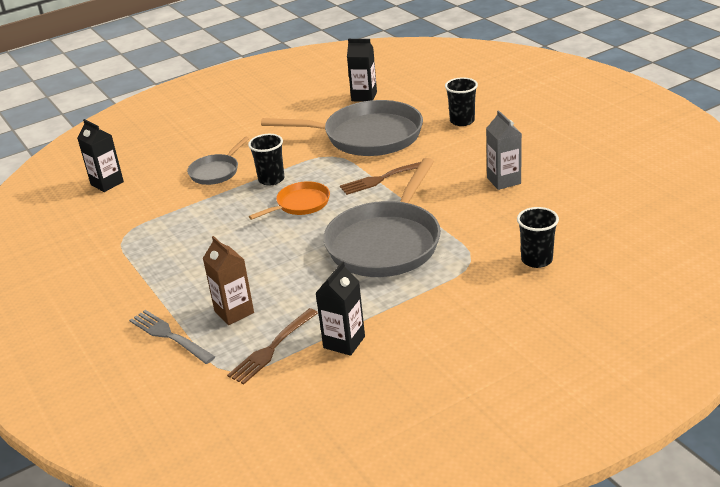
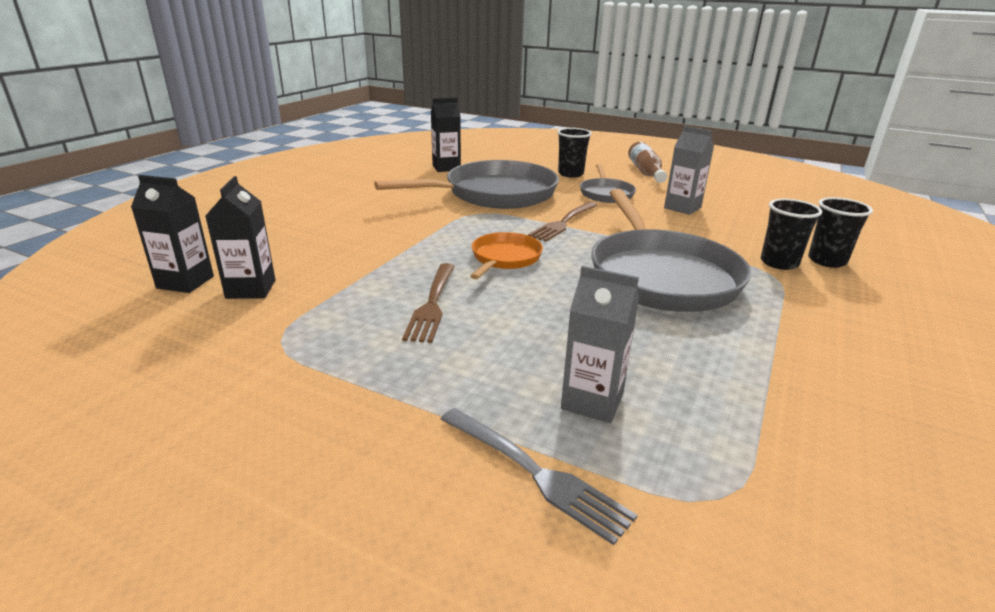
camera: 35 degrees left, 5 degrees down
(169, 336) = (535, 473): grey fork -> grey fork turned 150 degrees counterclockwise
(216, 172) = (349, 245): grey pan -> grey pan (606, 193)
(234, 312) = (592, 401): brown carton -> grey carton
(271, 179) = (434, 242): black cup -> black cup (779, 263)
(272, 348) = (722, 437): brown fork -> brown fork (432, 304)
(344, 342) = (798, 397): black carton -> black carton (251, 289)
(537, 129) = (645, 172): none -> brown bottle

